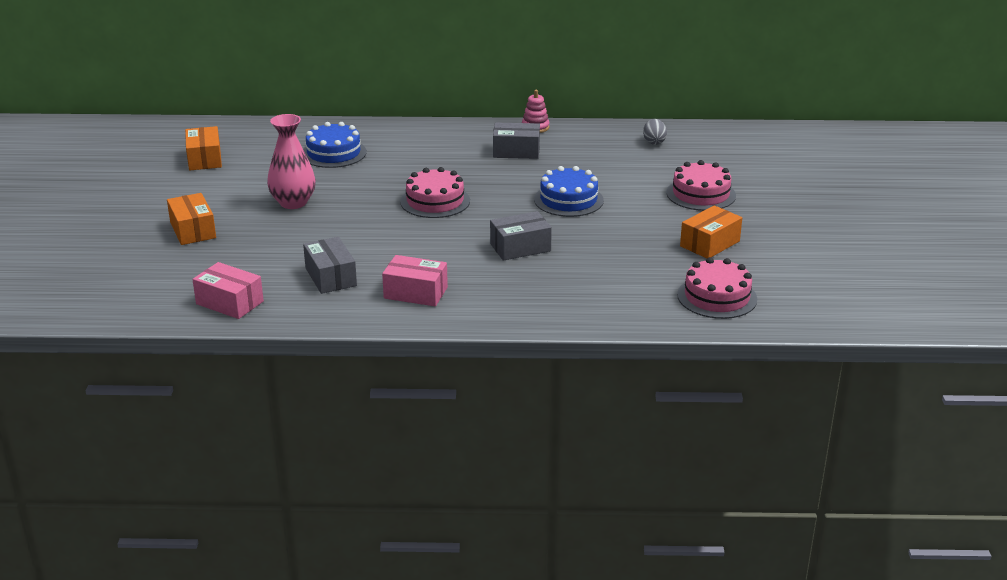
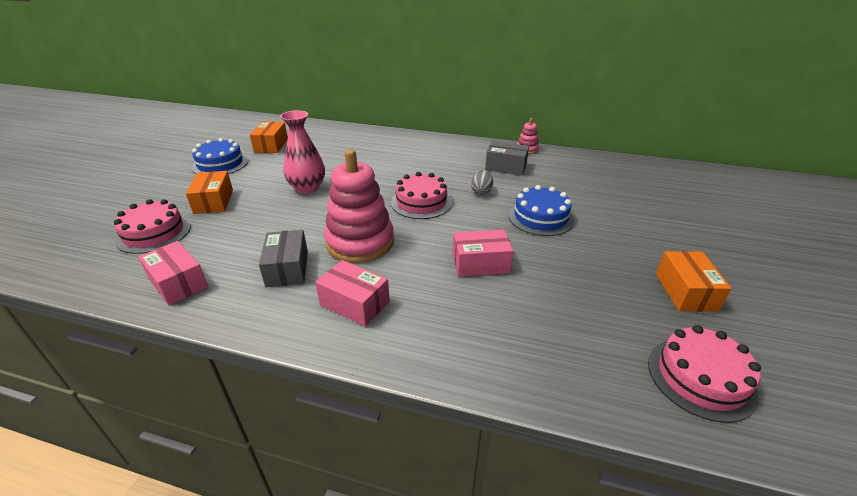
camera: 15 degrees right, 5 degrees up
(333, 153) = (364, 152): blue cake -> blue cake (220, 164)
(390, 246) = (360, 242): none -> pink stacking toy
(520, 247) = (480, 263): grey box -> pink box
(654, 142) = (626, 172): grey egg -> grey egg (481, 191)
(701, 194) = (672, 229): pink cake -> pink cake (154, 233)
(710, 244) = (685, 292): orange box -> orange box turned 60 degrees counterclockwise

